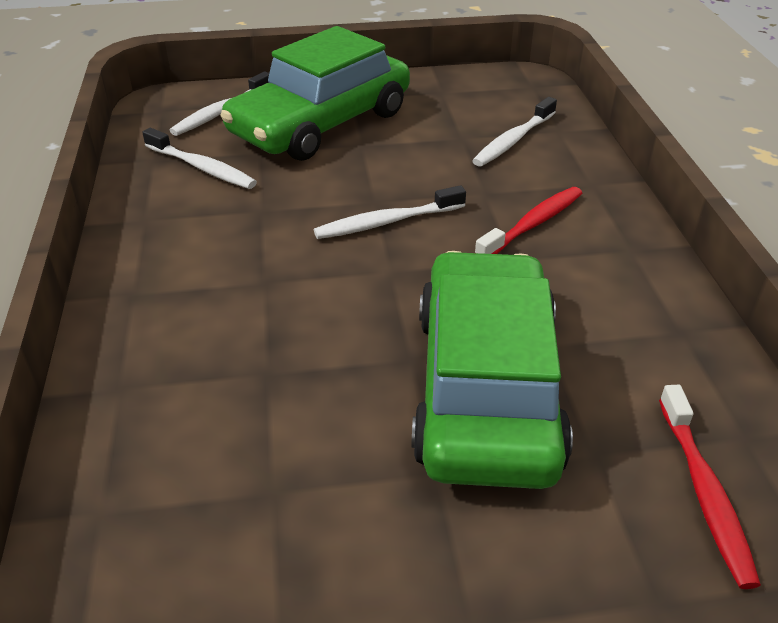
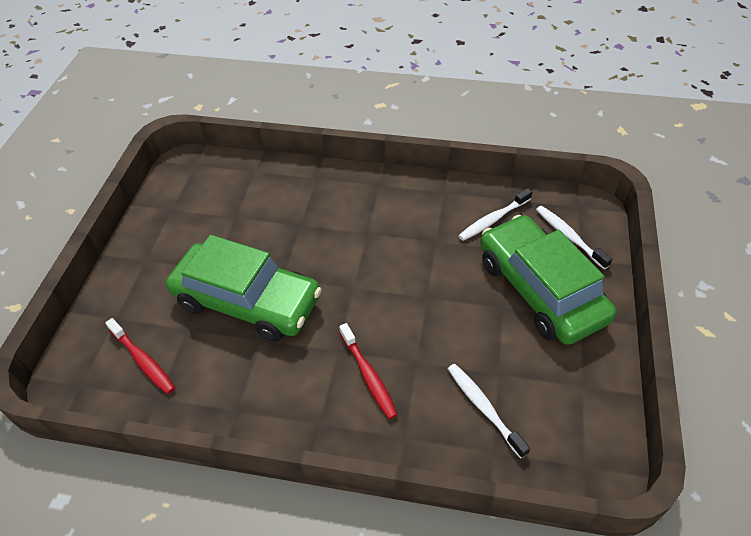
camera: 110 degrees right, 10 degrees up
(386, 222) = (400, 297): white toothbrush -> none
(704, 492) = (143, 361): red toothbrush -> red toothbrush turned 150 degrees counterclockwise

